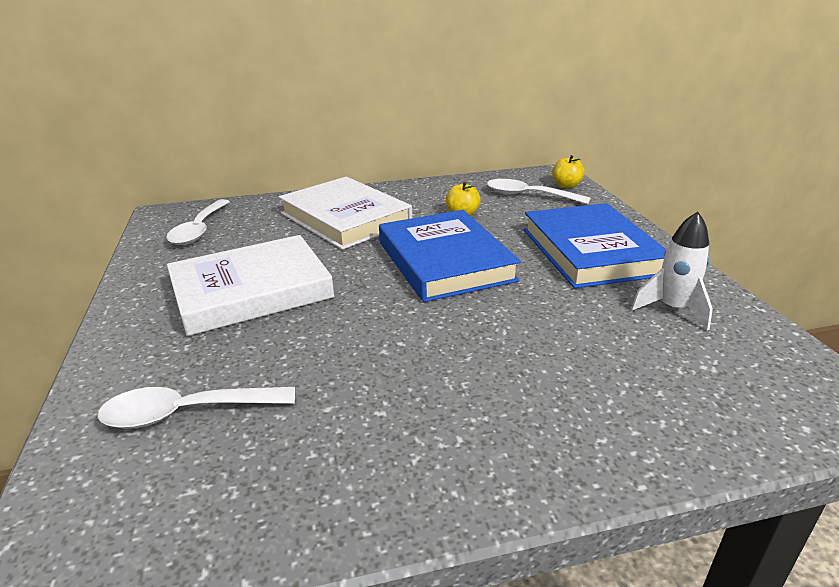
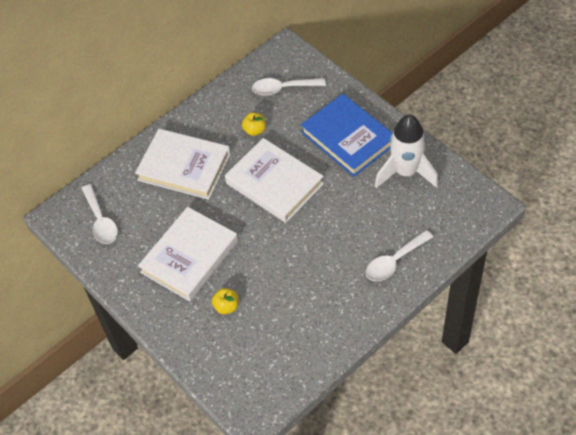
camera: 25 degrees left, 25 degrees up
(186, 413) = (235, 338): white spoon -> white spoon (394, 261)
(444, 261) = (274, 183): blue book -> white book
(566, 186) = (301, 64): yellow apple -> yellow apple (226, 306)
(673, 309) = (405, 172): white rocket -> white rocket, size x1.63

